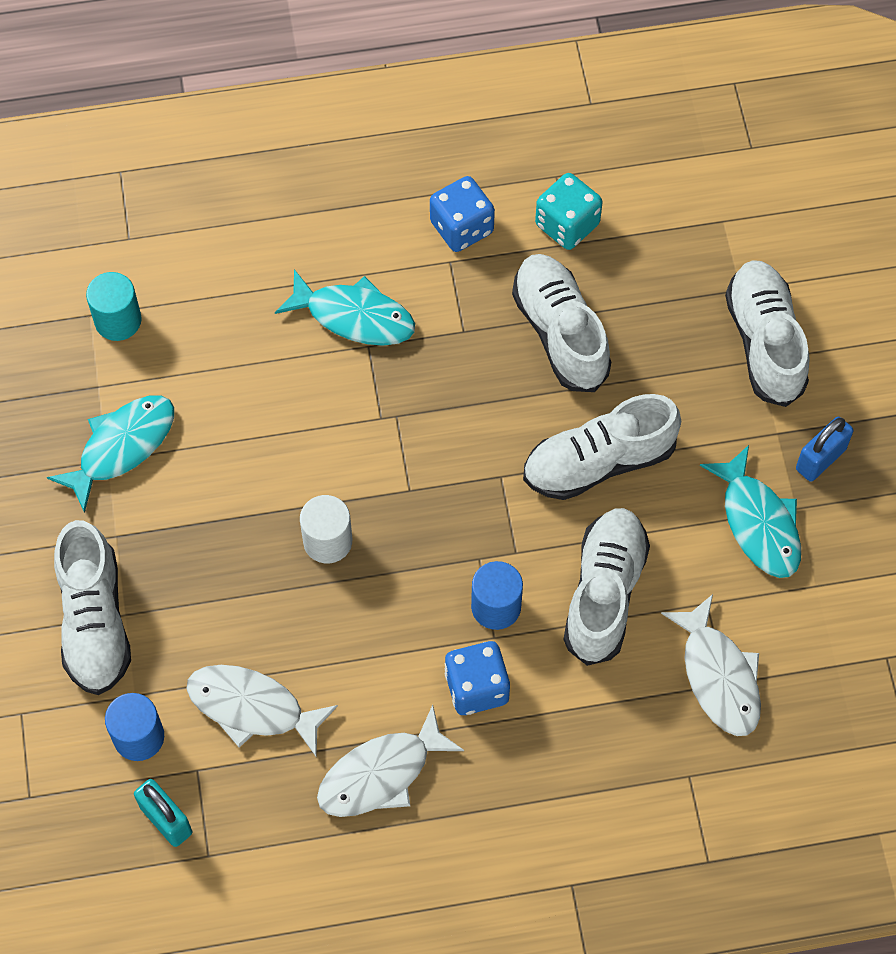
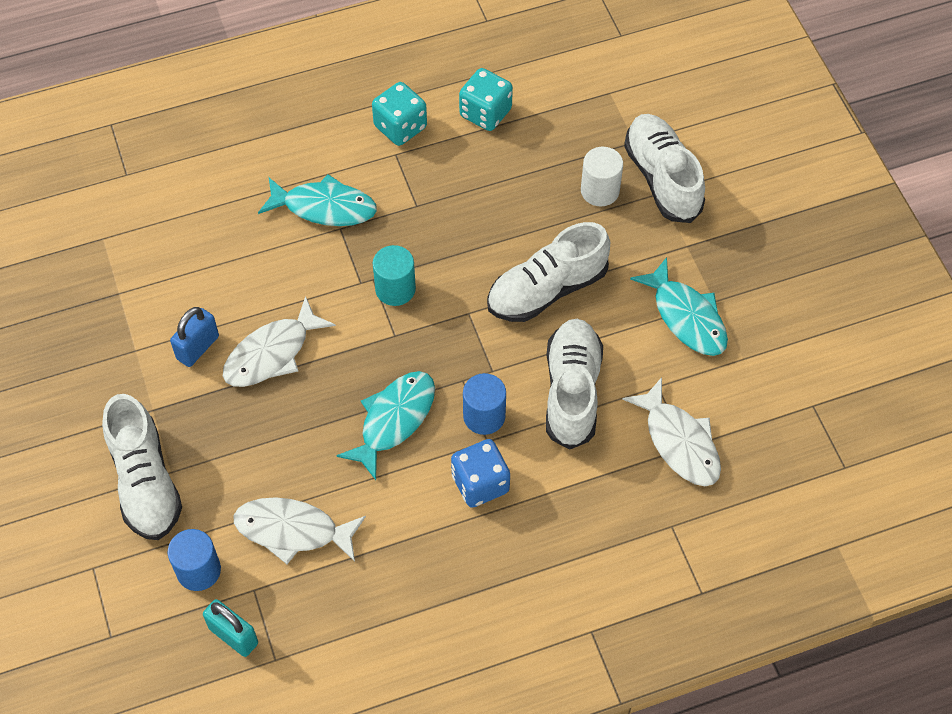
camera: 10 degrees left, 5 degrees down
(118, 320) = (127, 239): turquoise cylinder -> turquoise cylinder (395, 289)
(122, 447) = (146, 338): turquoise fish -> turquoise fish (394, 420)
(327, 541) = (333, 386): white cylinder -> white cylinder (600, 191)
(381, 774) = (412, 567): white fish -> white fish (272, 353)
(461, 227) = (400, 127): blue dice -> turquoise dice
(560, 332) = (496, 195): white shoe -> none
(820, 459) = (726, 260): blue padlock -> blue padlock (198, 347)

